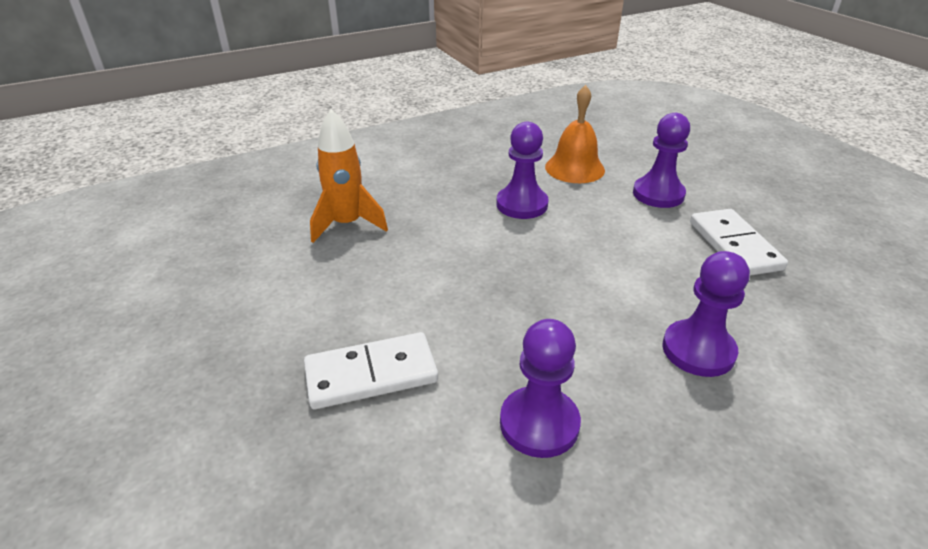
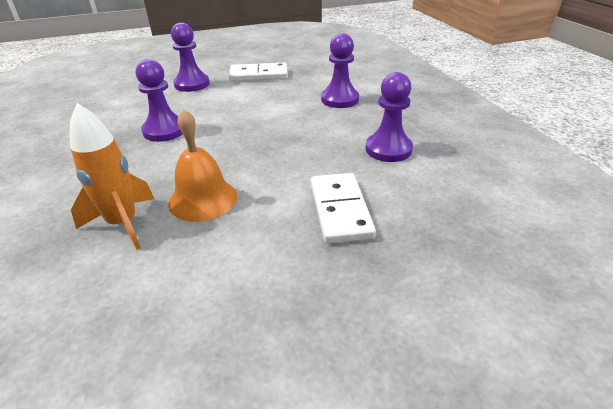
camera: 80 degrees left, 0 degrees up
(574, 168) = (132, 105): orange bell -> orange bell (203, 199)

